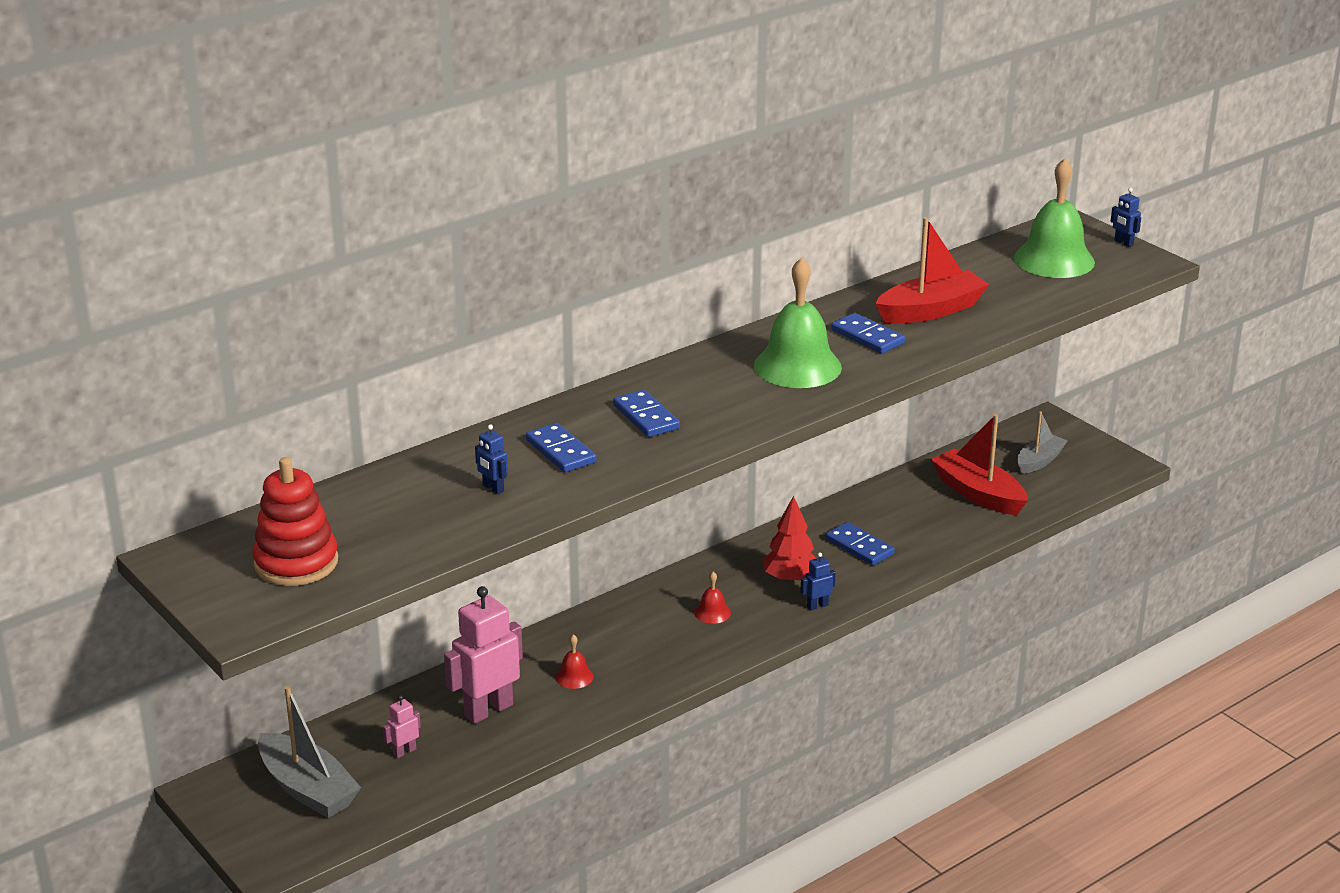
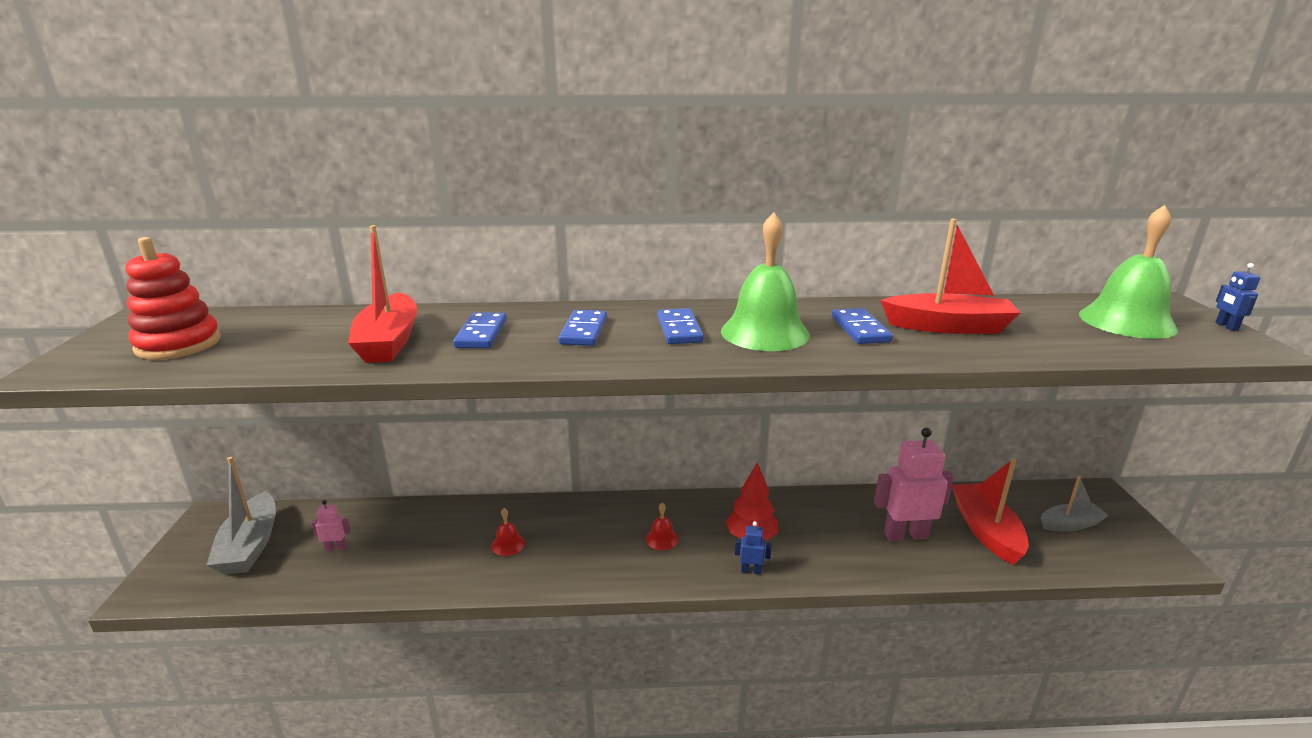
camera: 35 degrees right, 5 degrees down
(488, 710) = (424, 542): pink robot -> pink robot (905, 535)
(493, 488) = (389, 342): blue robot -> red boat
(859, 547) = (835, 534): blue domino -> blue domino (679, 329)

